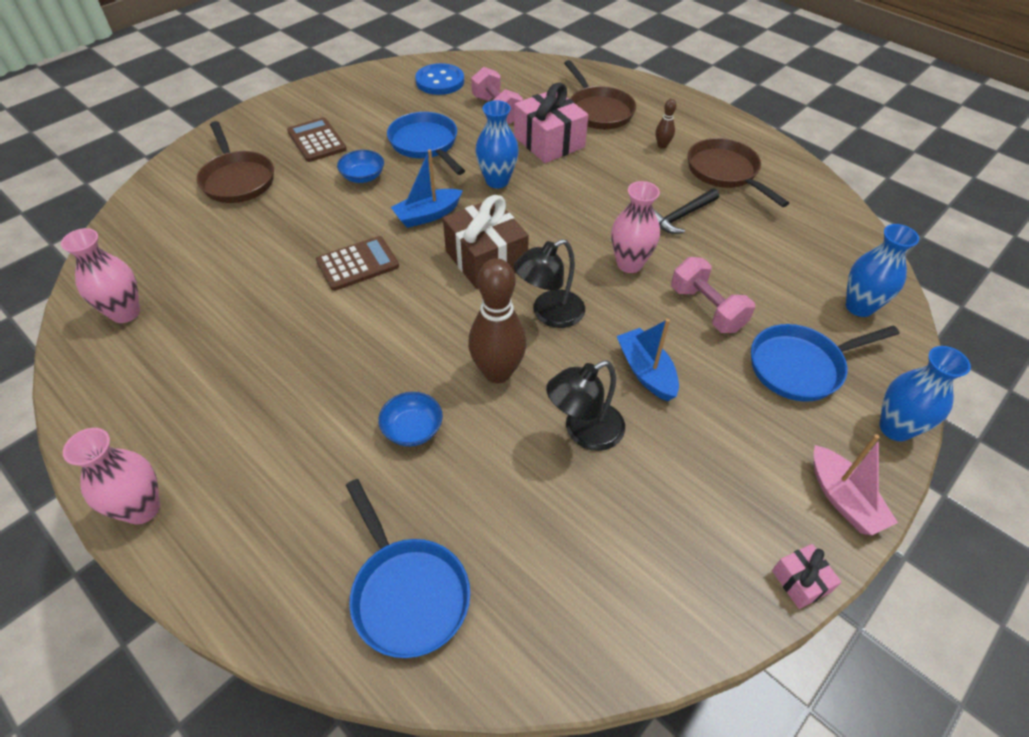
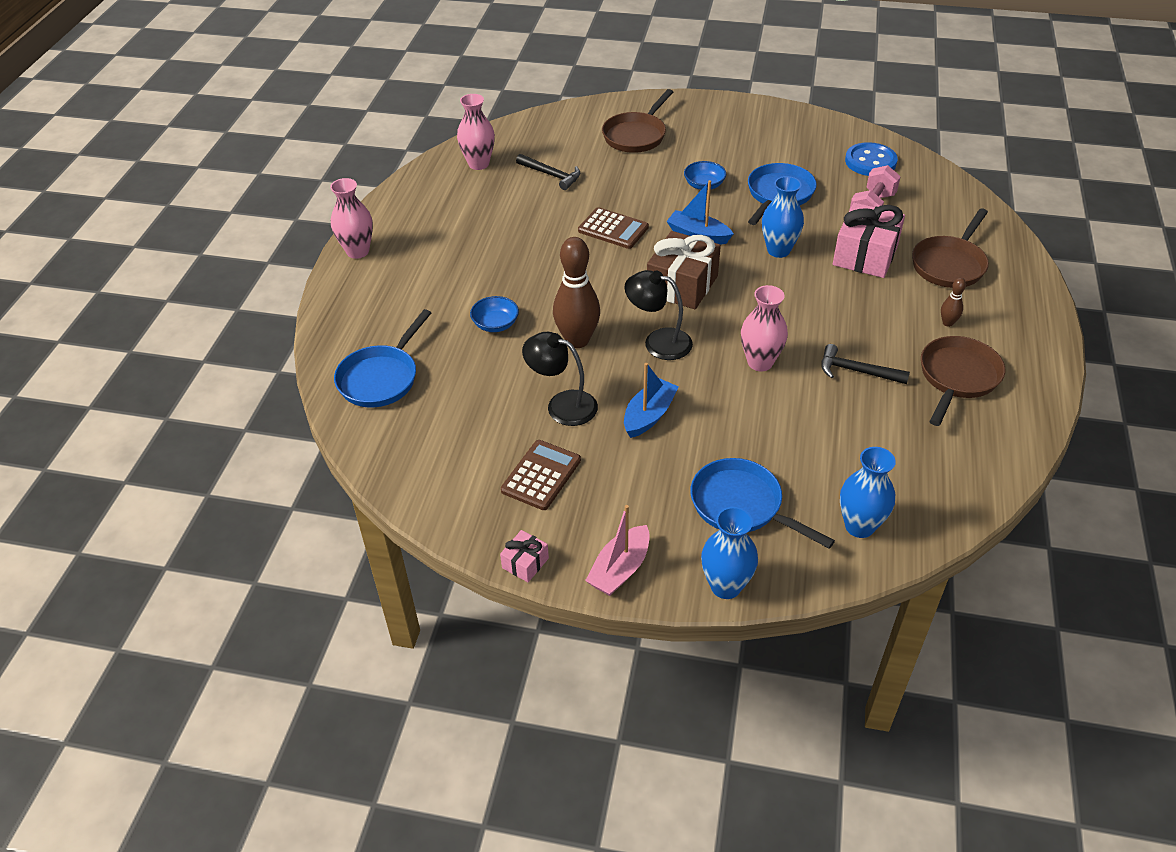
camera: 60 degrees right, 5 degrees down
(220, 266) = (551, 175): none -> black hammer
(317, 141) = (718, 144): brown calculator -> brown calculator (541, 475)
(706, 309) = (753, 426): pink dumbbell -> none

